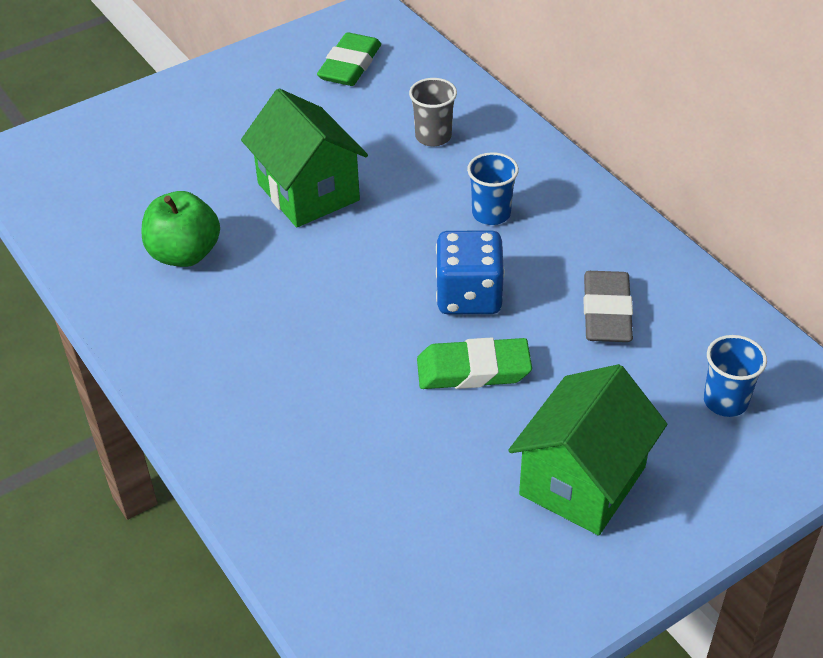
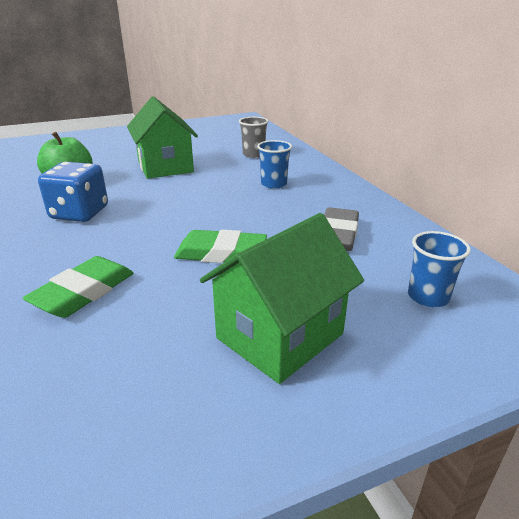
camera: 10 degrees right, 15 degrees down
(350, 65) = (221, 130): green eraser -> green eraser (83, 292)
(469, 296) = (239, 216): blue dice -> blue dice (79, 213)

